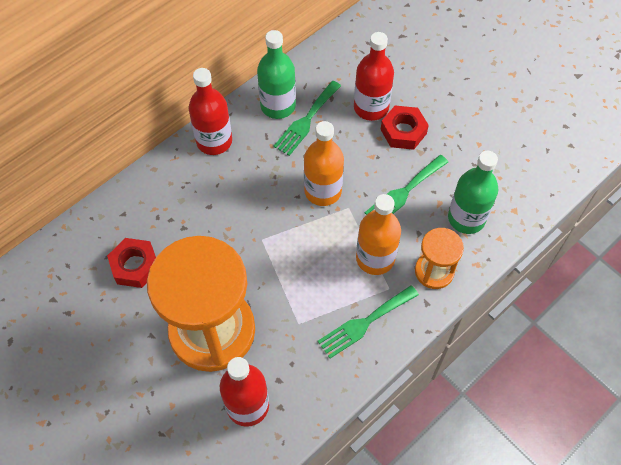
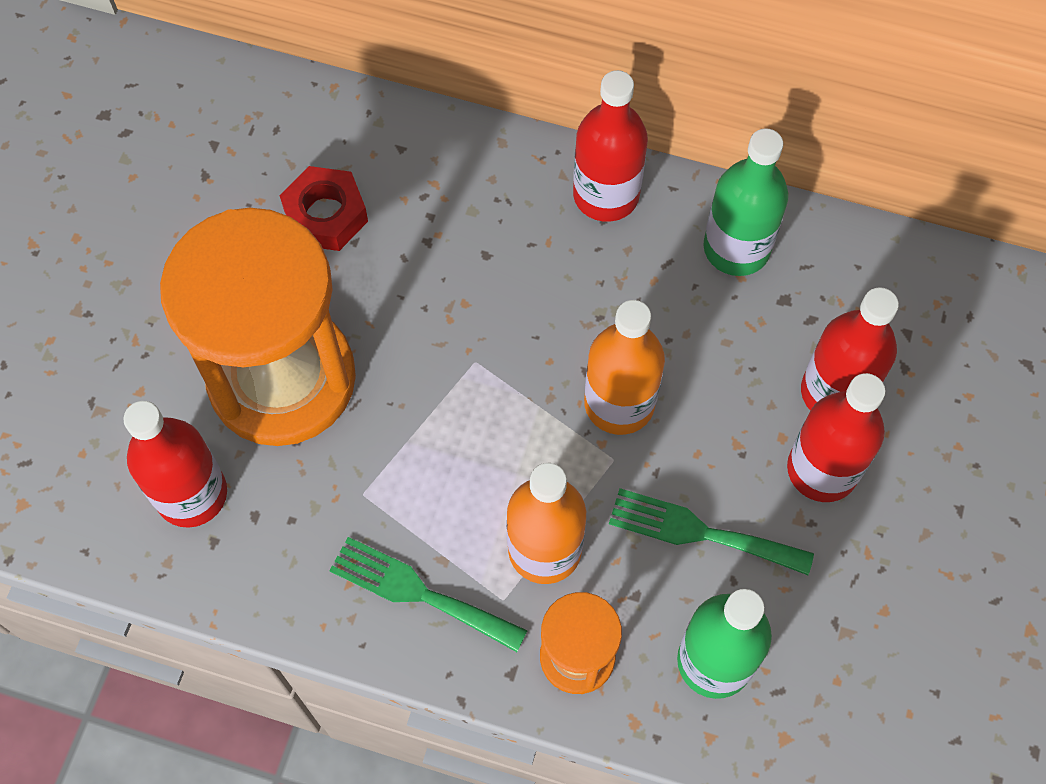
camera: 60 degrees right, 5 degrees up
(306, 120) = (737, 306): green fork -> none
(403, 131) = (822, 469): red nut -> red bottle

